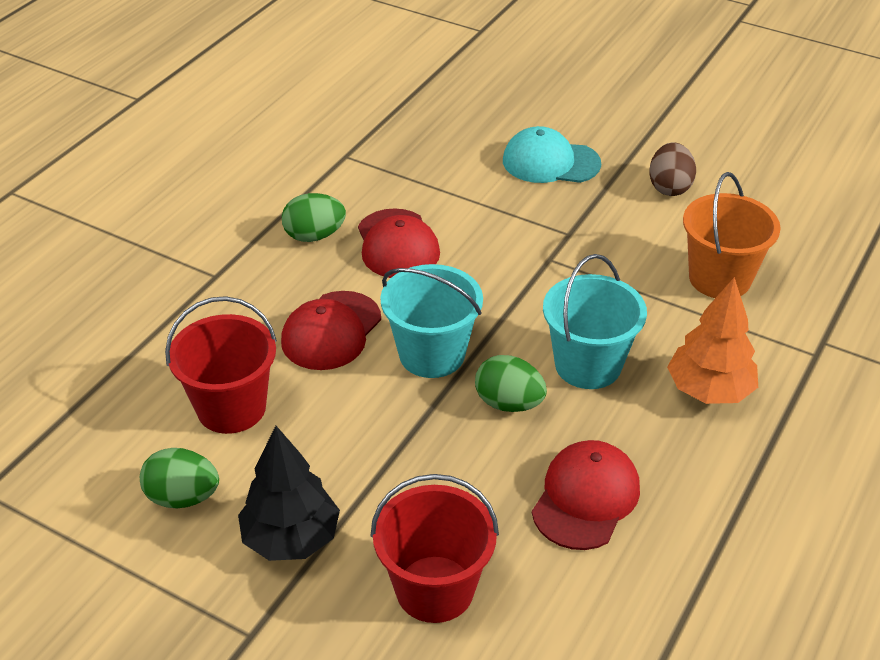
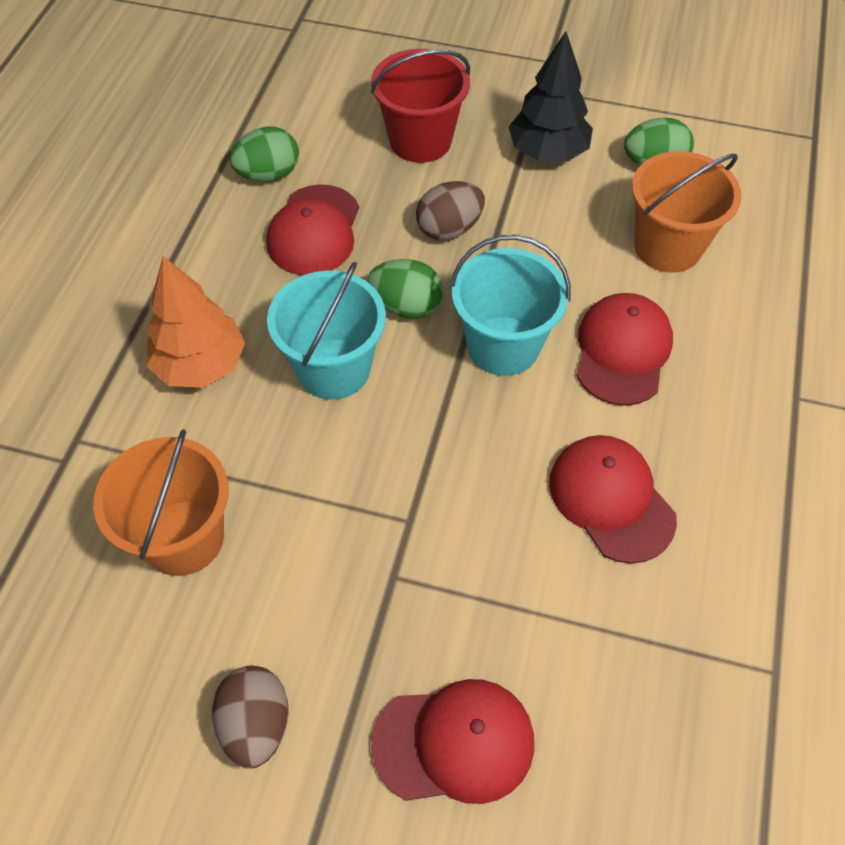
camera: 165 degrees right, 15 degrees up
(231, 408) = (667, 246): red bucket -> orange bucket
(314, 236) = (722, 489): green egg -> green egg (268, 174)
(440, 470) = (449, 229): none -> brown egg
(550, 162) = (454, 742): turquoise cap -> red cap

